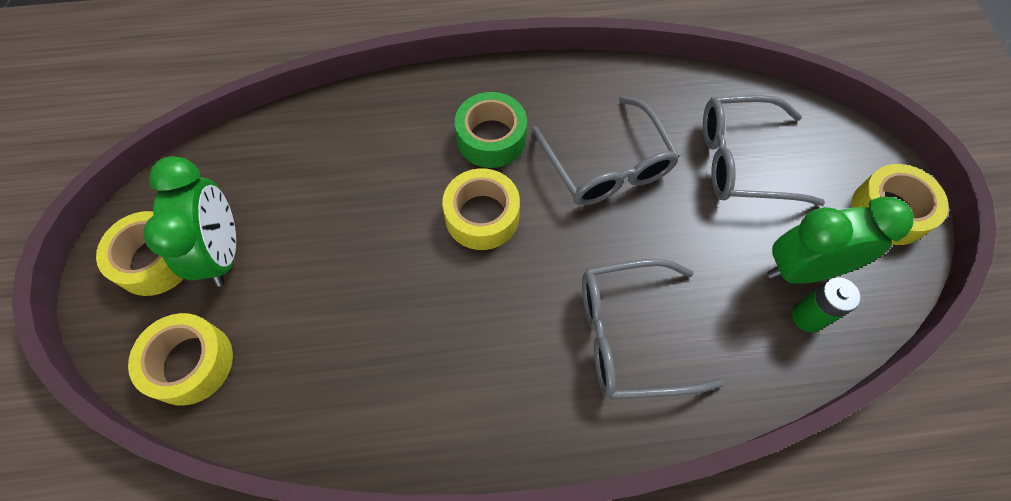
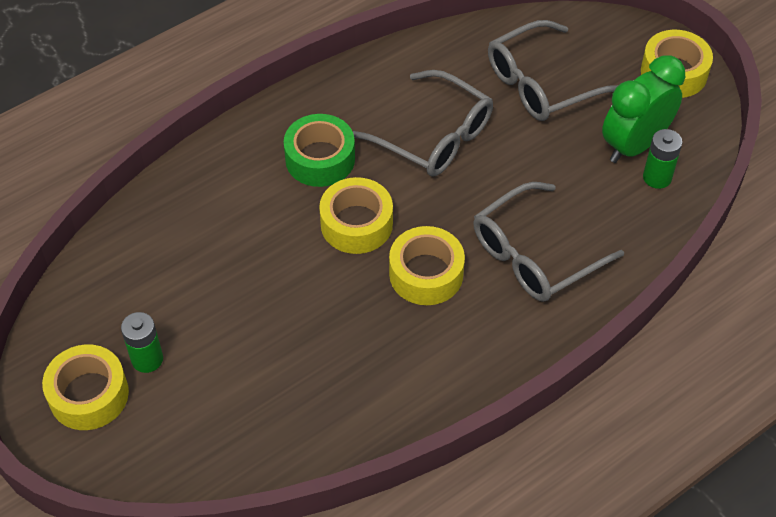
camera: 30 degrees left, 10 degrees down
(190, 363) = (189, 452): yellow tape -> yellow tape (426, 274)
(223, 252) = (147, 359): green clock -> green battery

